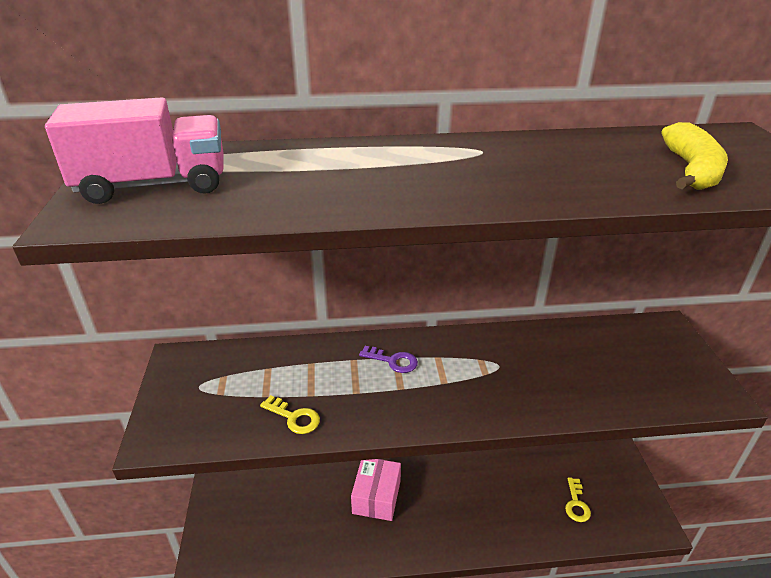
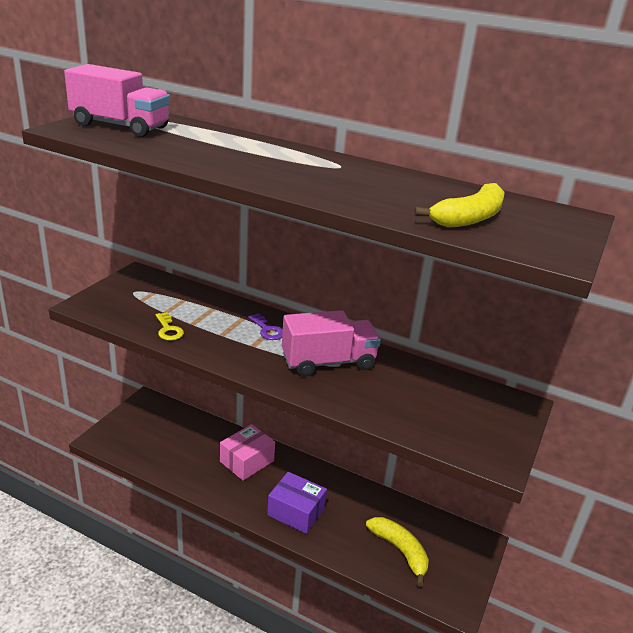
camera: 30 degrees right, 5 degrees down
(466, 522) = (296, 512): none -> purple box
(487, 368) = (328, 362): none -> pink truck
(576, 504) = (400, 551): yellow key -> yellow banana

